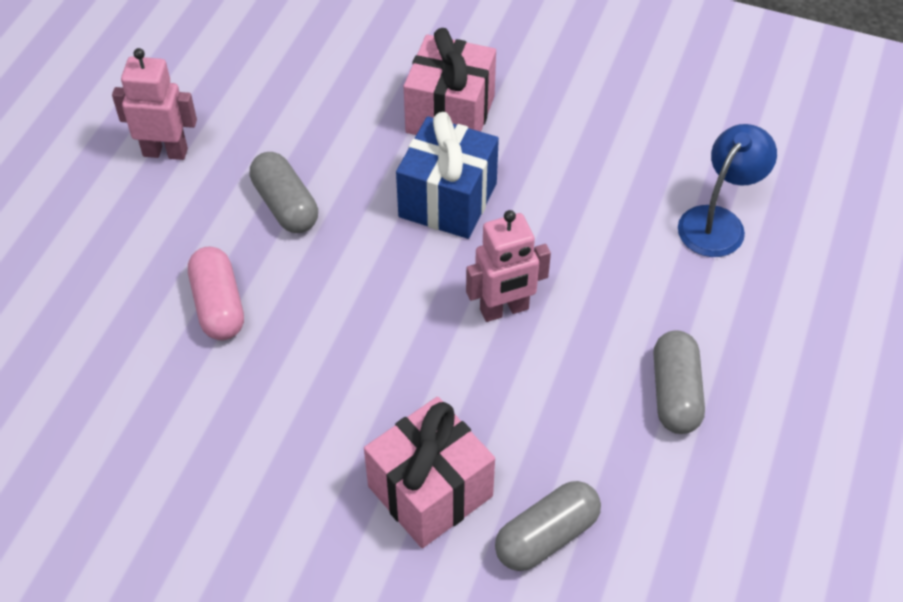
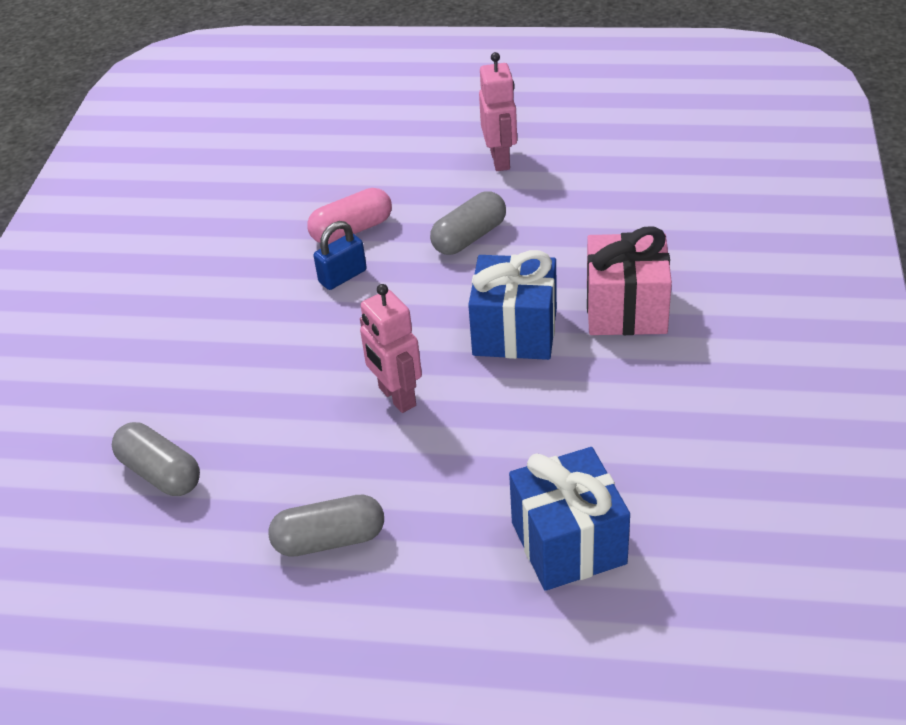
camera: 80 degrees right, 10 degrees down
(297, 326) = (342, 276): none -> blue padlock
(430, 491) = (195, 391): pink gift -> none
(718, 222) = (568, 543): blue lamp -> blue gift

